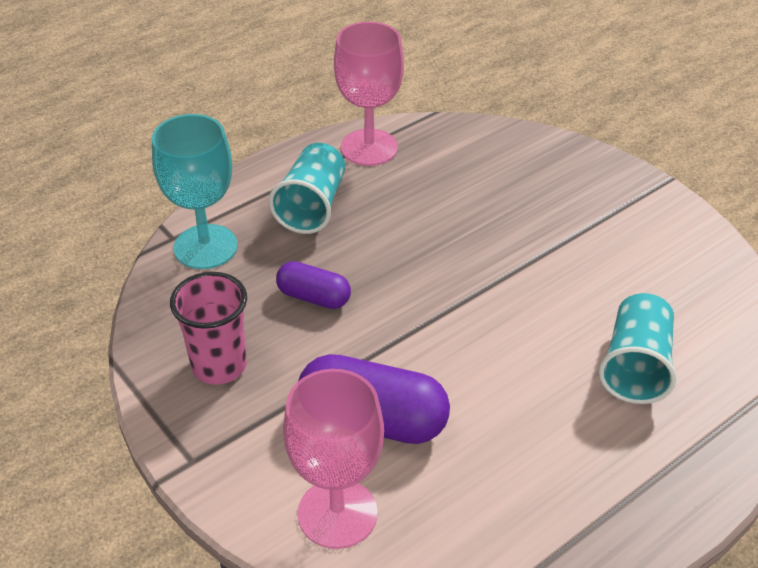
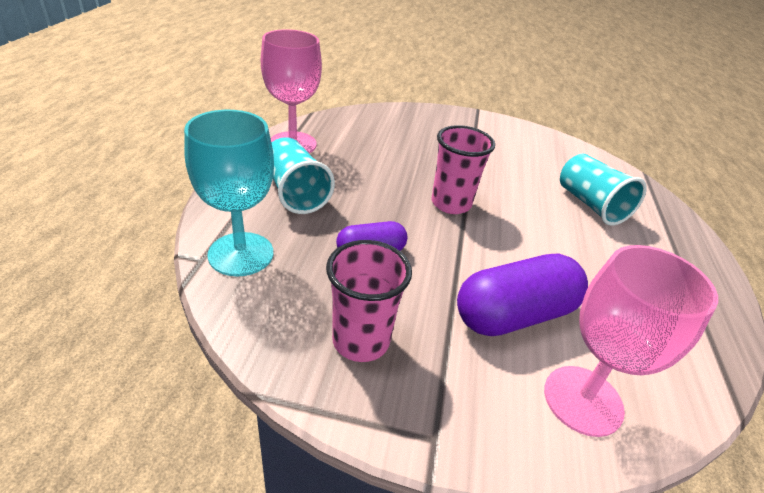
camera: 45 degrees left, 5 degrees down
(457, 286) = (451, 203): none -> pink cup

